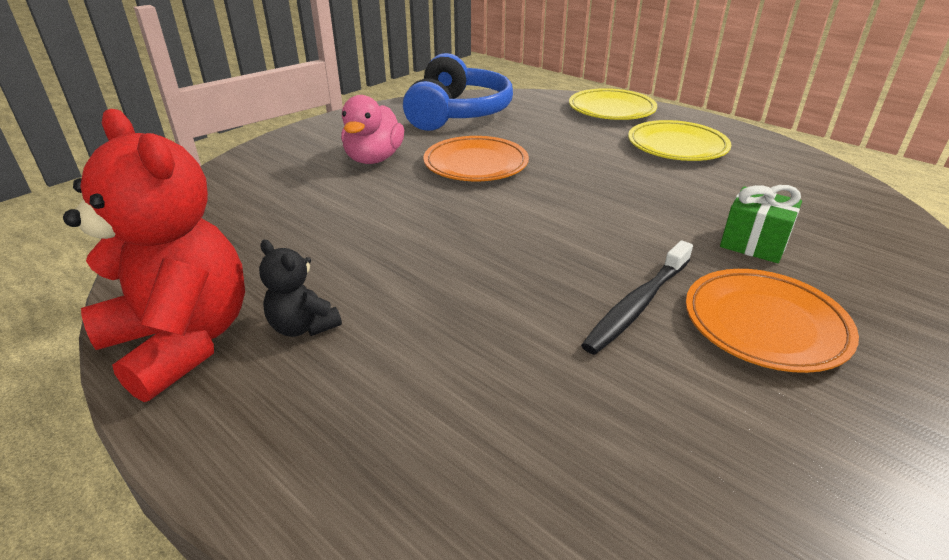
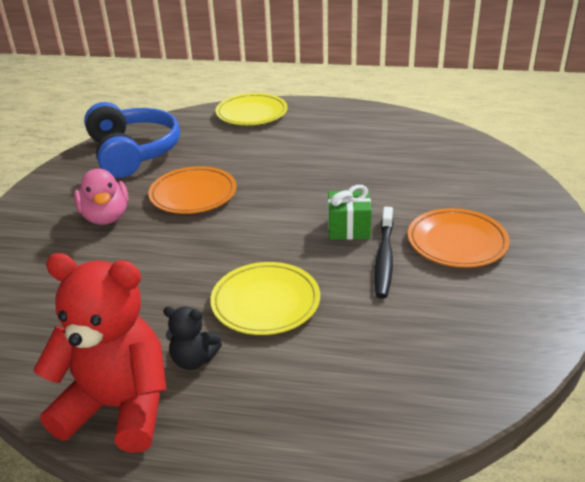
camera: 30 degrees left, 0 degrees up
(677, 146) = (321, 133): yellow plate -> yellow plate (265, 302)
(753, 244) = (418, 192): green gift -> green gift (348, 229)

